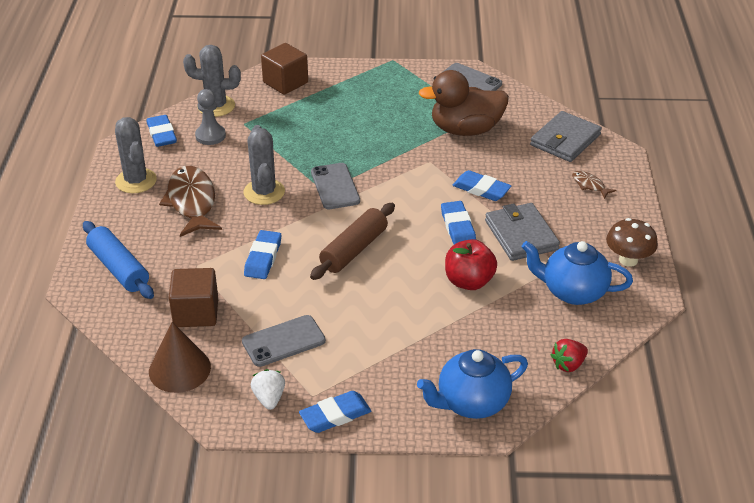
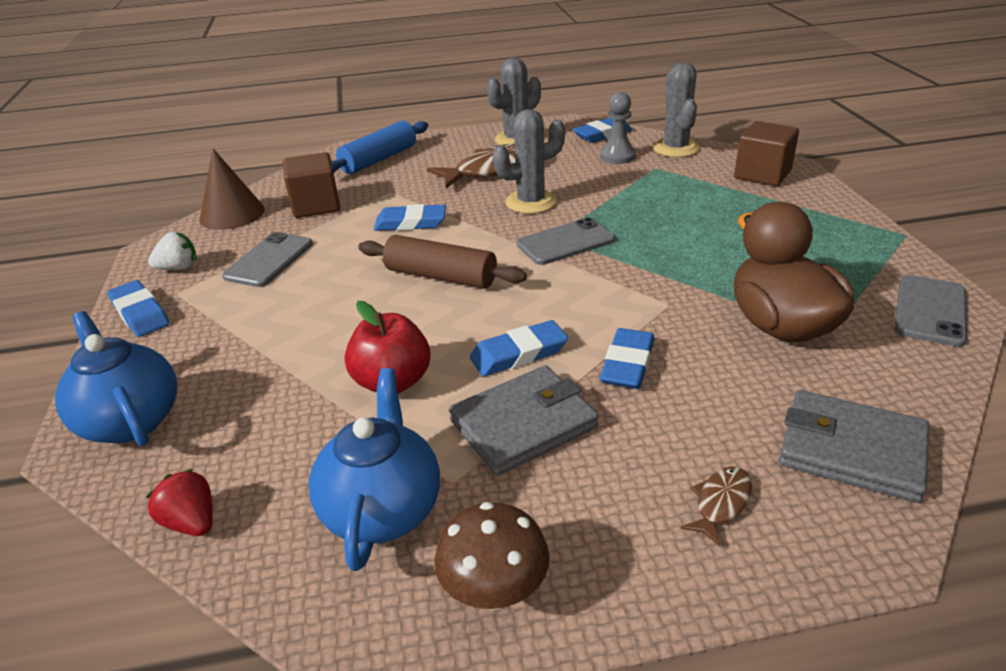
camera: 80 degrees right, 5 degrees down
(283, 341) = (269, 260): grey phone -> grey phone turned 60 degrees clockwise

